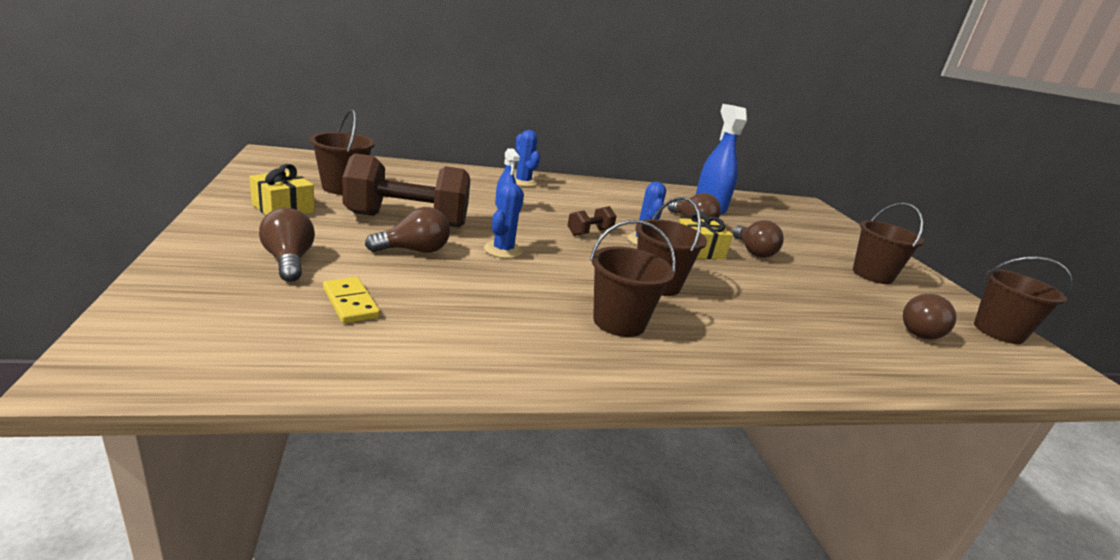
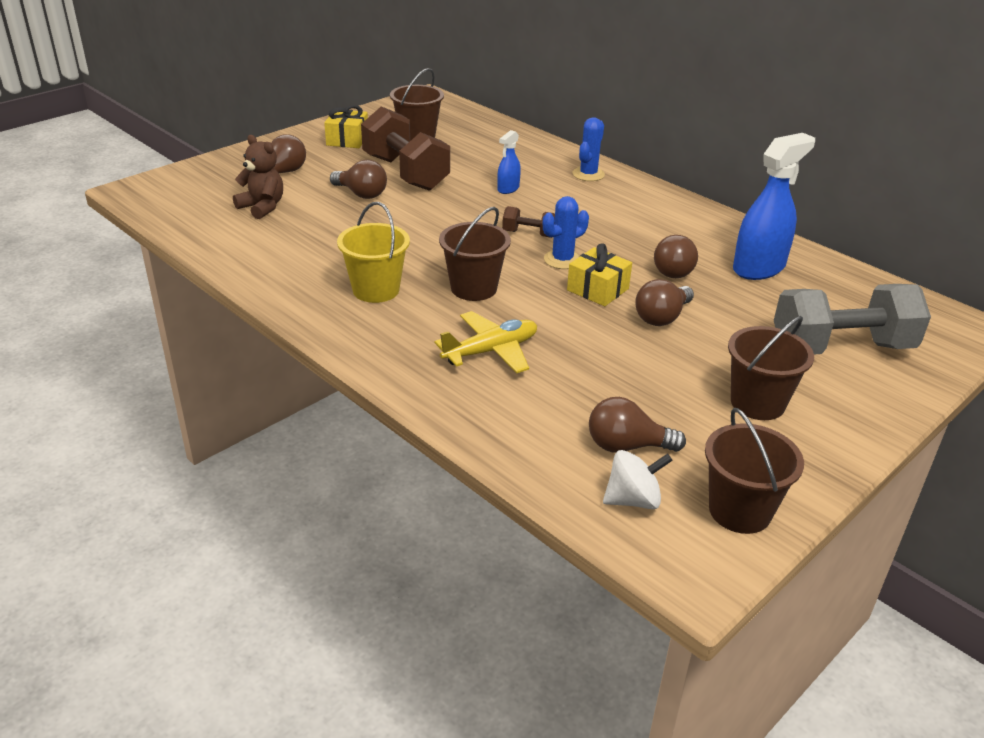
camera: 60 degrees right, 10 degrees up
(350, 303) = (262, 207): yellow domino -> brown teddy bear
(503, 250) = (420, 217): blue cactus -> none
(619, 322) = (376, 290): brown bucket -> yellow bucket
(766, 320) = (491, 351): none -> yellow plane
(816, 232) = (841, 348): none -> grey dumbbell
(990, 358) = (633, 500): none -> white spinning top

